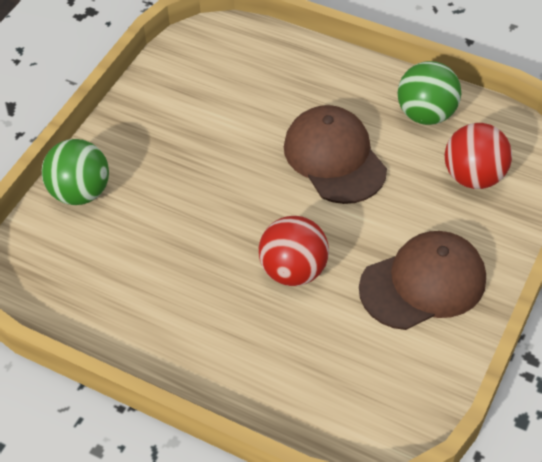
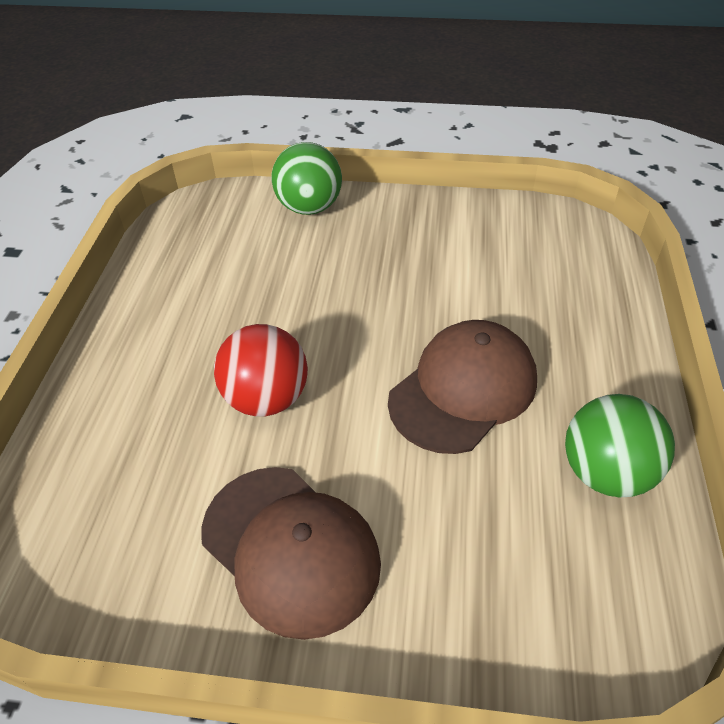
camera: 70 degrees right, 5 degrees down
(473, 176) = (521, 568): red ball -> none

